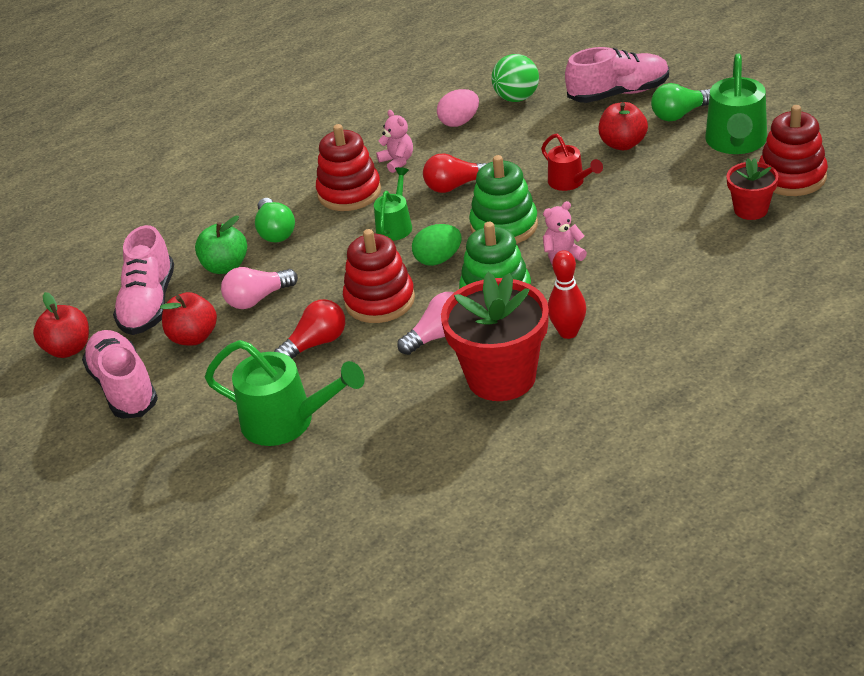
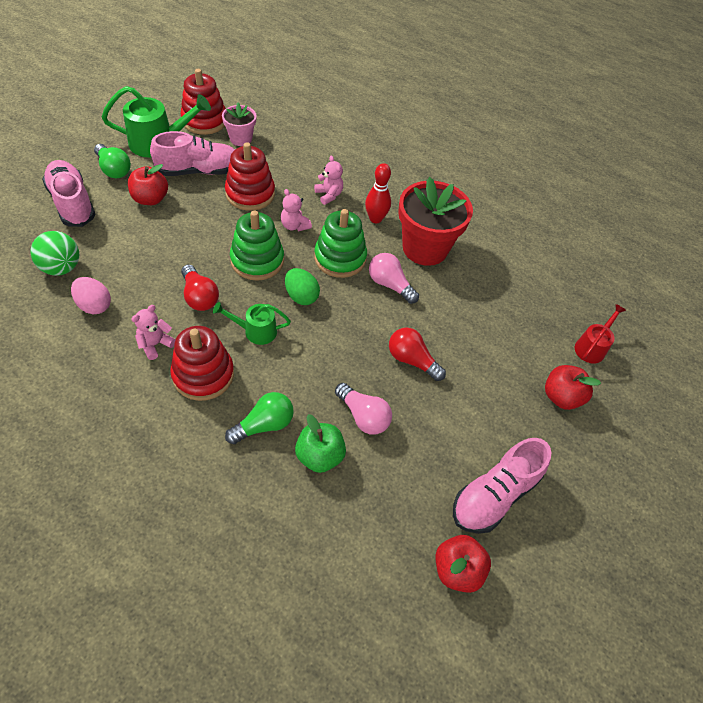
camera: 115 degrees left, 15 degrees up
(148, 304) = (382, 512): pink shoe -> pink shoe (199, 171)
(193, 337) = (420, 456): red apple -> red apple (561, 397)
(288, 421) = (497, 361): green watering can -> none
(380, 300) = (355, 327): red stacking toy -> red stacking toy (250, 194)
(570, 182) = (201, 226): red watering can -> red watering can (592, 347)
(623, 289) = (329, 195): none -> pink teddy bear
(750, 210) = (241, 139): red flower pot -> pink flower pot

